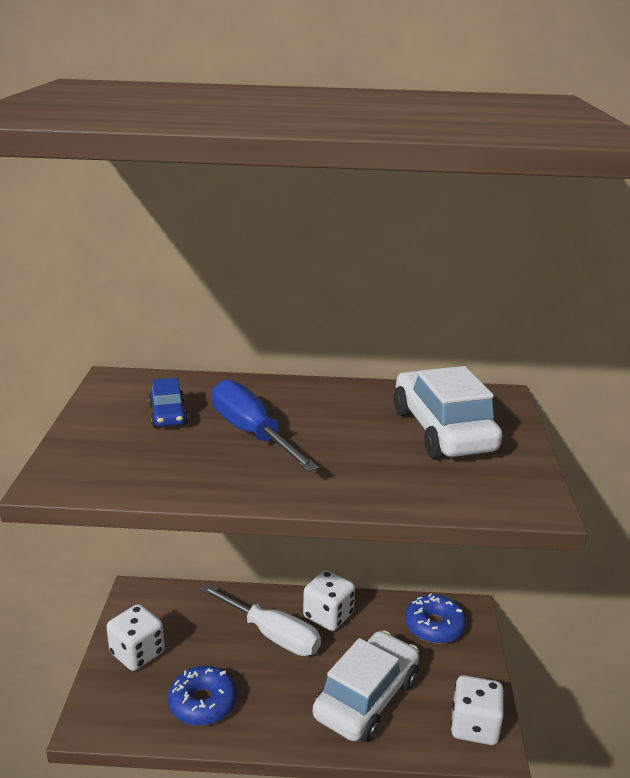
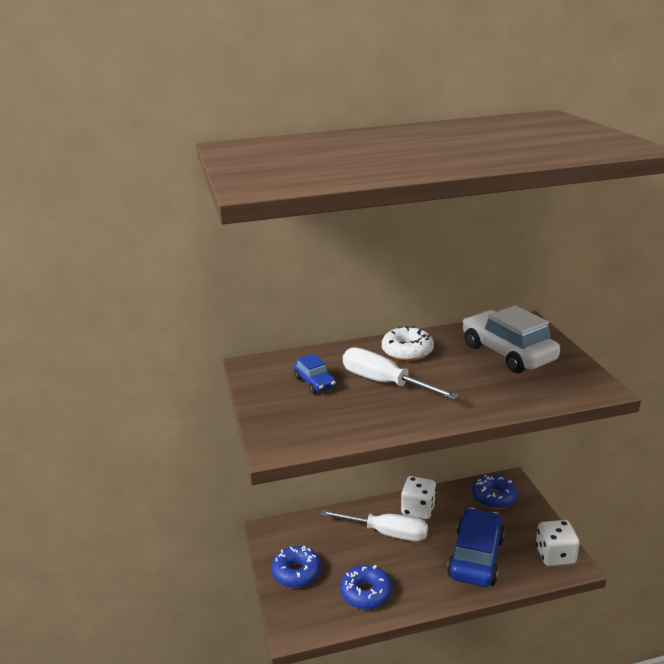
camera: 15 degrees left, 0 degrees up
(137, 653) = (296, 572): white dice -> blue donut
(252, 433) = (385, 383): blue screwdriver -> white screwdriver
(313, 401) = (407, 351): none -> white donut
(366, 698) = (476, 557): white car -> blue car

